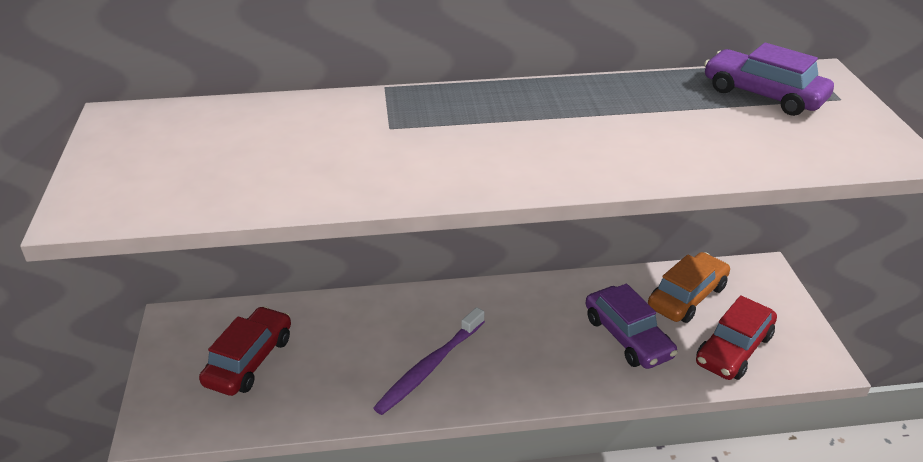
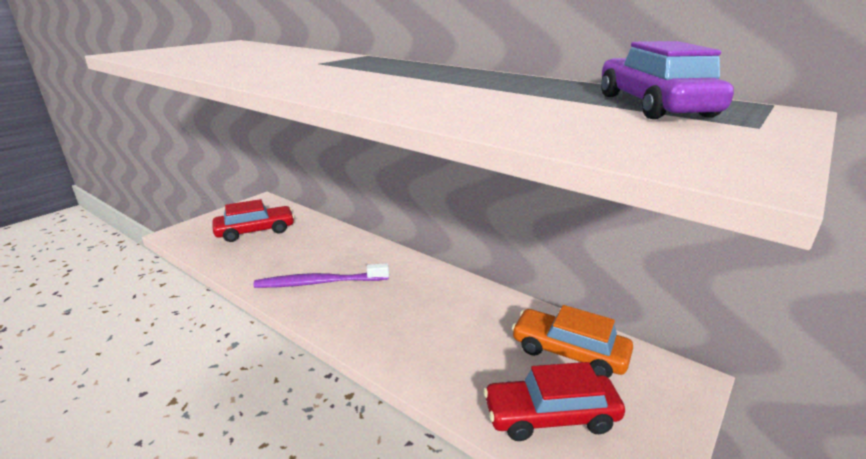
camera: 45 degrees right, 10 degrees down
(627, 337) = (470, 346): purple car -> none
(687, 297) = (569, 352): orange car -> orange car turned 150 degrees counterclockwise

